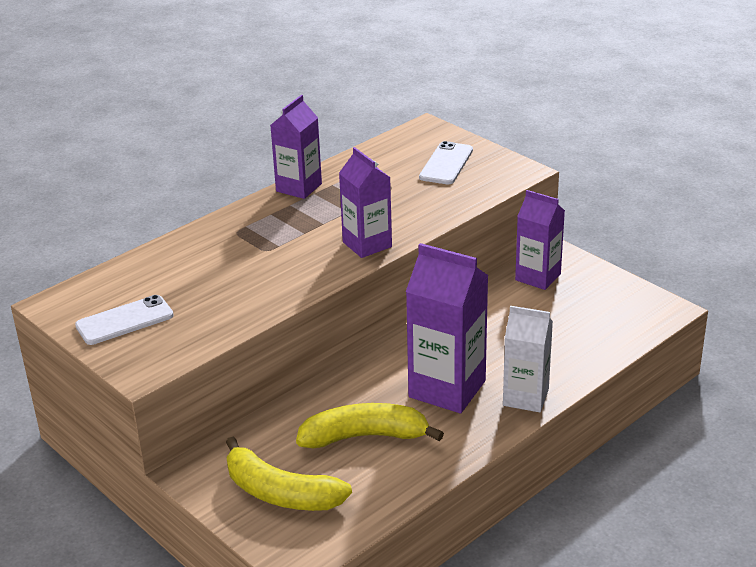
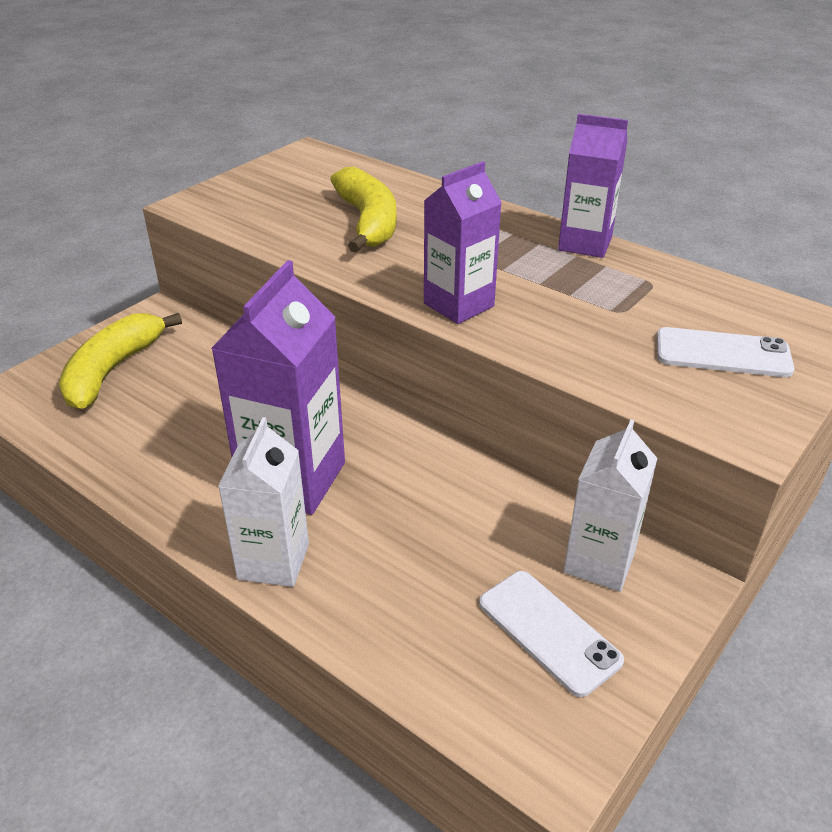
camera: 80 degrees right, 5 degrees up
(124, 321) = (278, 185): white phone -> white phone (548, 631)
(365, 436) = (200, 418): yellow banana -> yellow banana (368, 222)
(538, 277) = (599, 562): purple carton -> white carton

